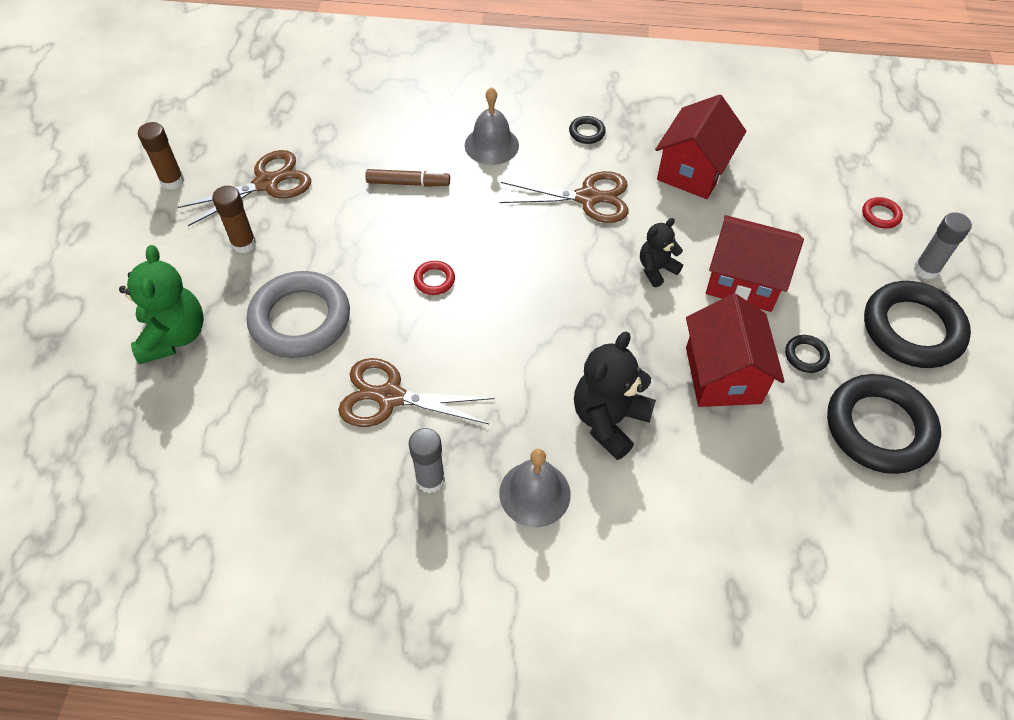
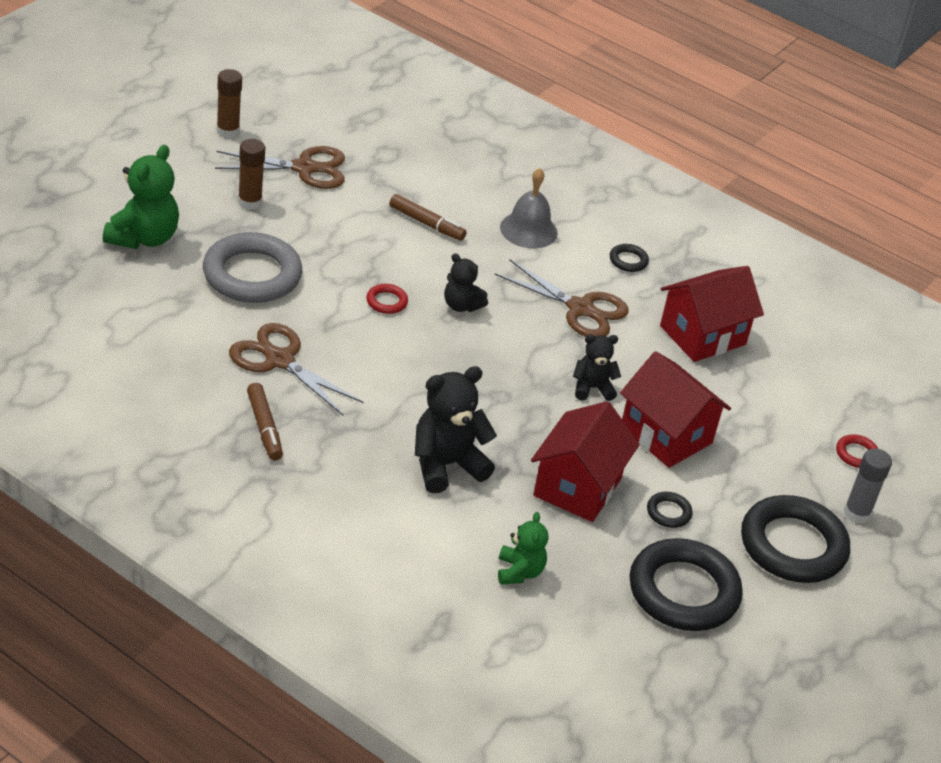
camera: 25 degrees right, 15 degrees down
(430, 480) = (264, 427): grey glue stick -> brown marker
(496, 248) = (461, 305): none -> black teddy bear
(534, 493) = (340, 478): grey bell -> none
(750, 495) = (519, 572): none -> green teddy bear

